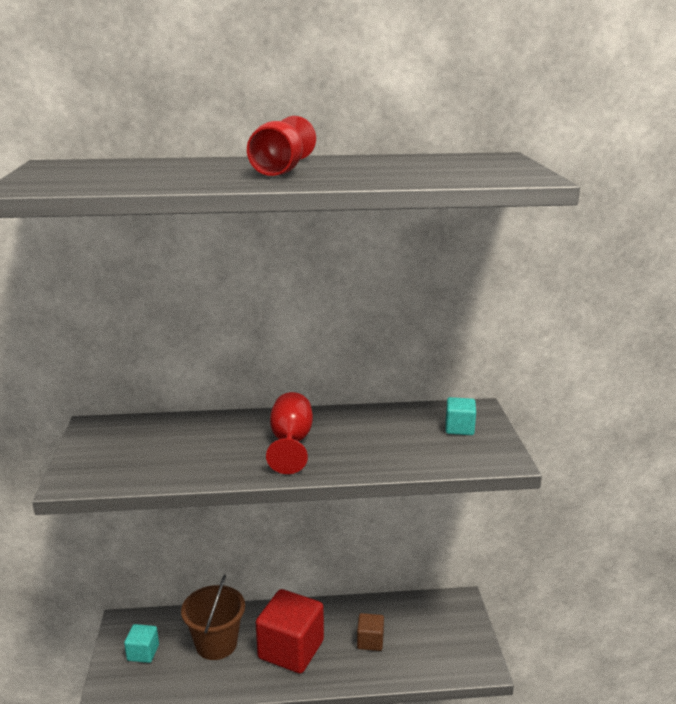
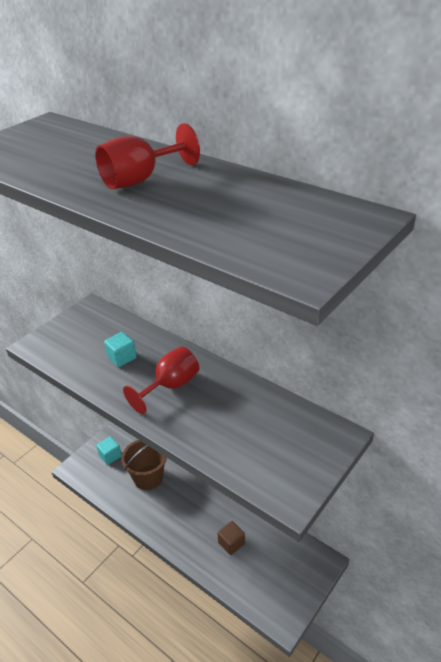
camera: 45 degrees right, 15 degrees up
(291, 649) = (181, 512): red cube -> none
(459, 428) = (298, 445): turquoise cube -> turquoise cube (122, 357)

